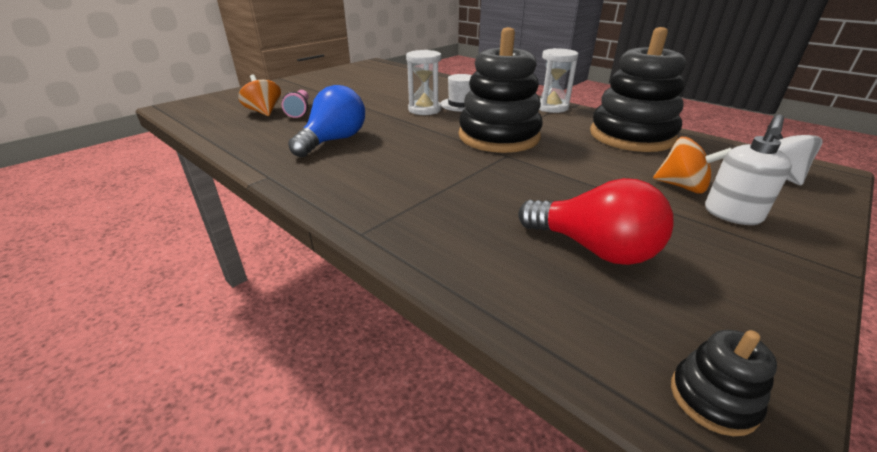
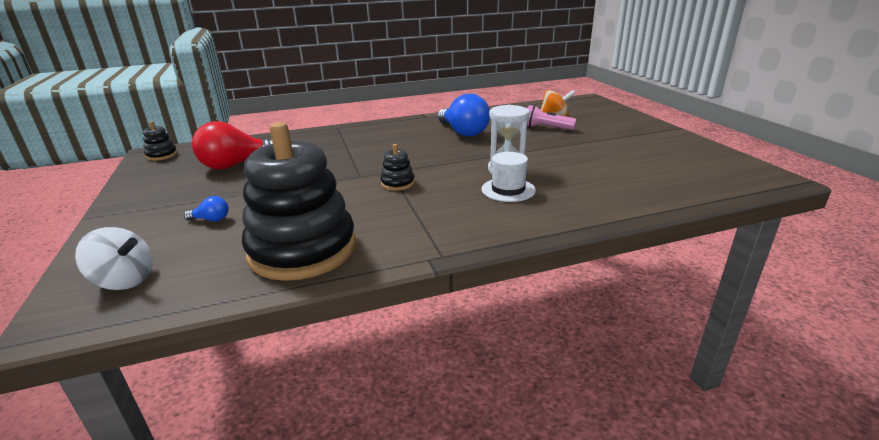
camera: 120 degrees right, 5 degrees down
(499, 137) = (397, 183): black stacking toy -> black stacking toy, size x0.41
(551, 107) = (442, 240): white hourglass -> none
(682, 186) = (211, 220): orange spinning top -> blue light bulb
(732, 215) = (165, 217): white soap dispenser -> none

